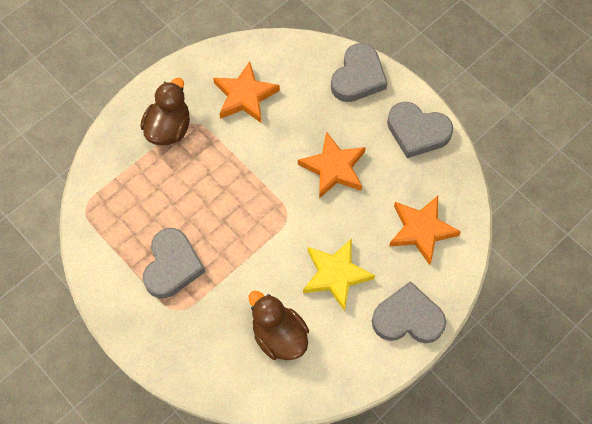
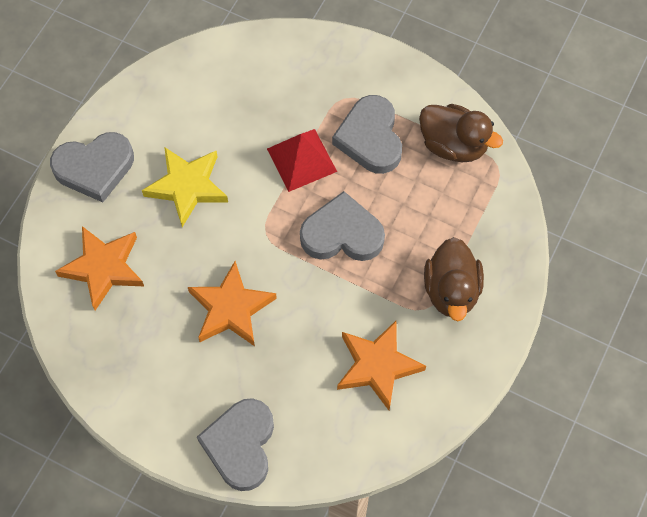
camera: 160 degrees right, 0 degrees up
(235, 266) = (301, 160): none -> red pyramid
(279, 336) = (227, 107): brown duck -> brown duck (453, 145)
(417, 132) = (140, 392): grey heart -> grey heart (342, 234)

